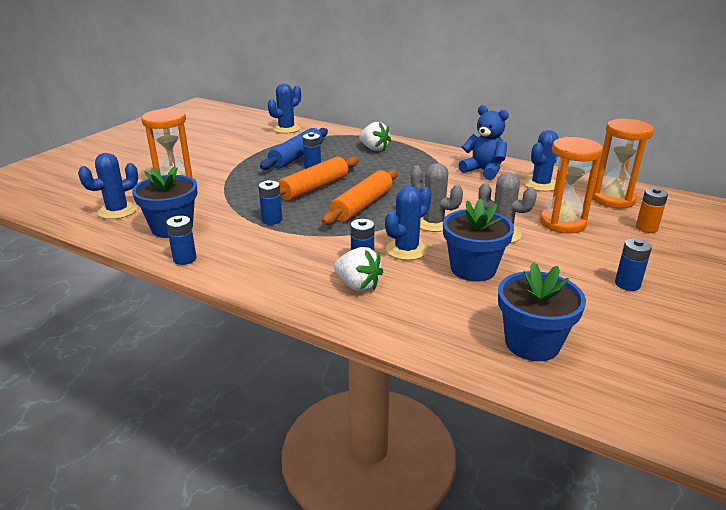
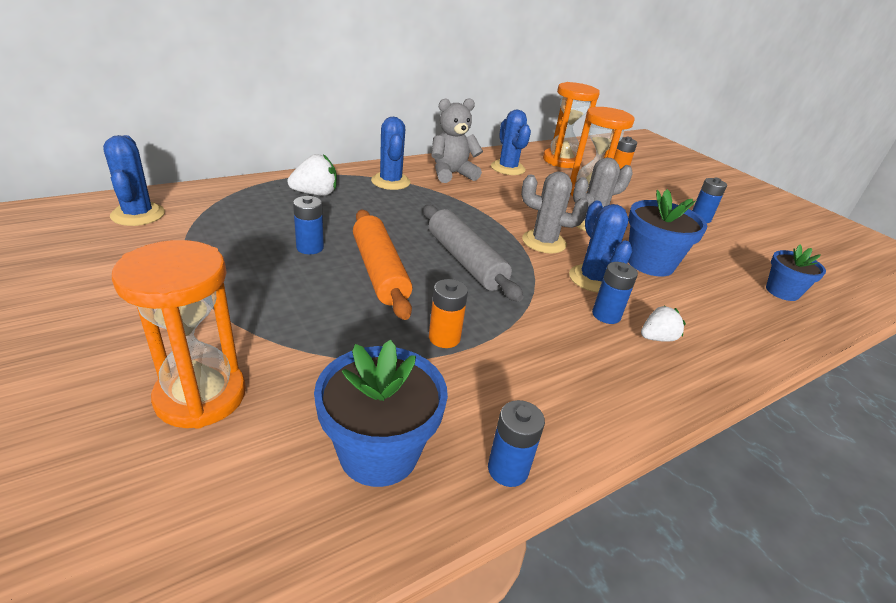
camera: 65 degrees left, 5 degrees up
(117, 211) = (217, 518): blue cactus -> blue cactus (390, 182)
(272, 220) = (444, 338): blue battery -> orange battery
(296, 156) = (257, 245): blue rolling pin -> none
(358, 285) = (657, 338): white strawberry -> white strawberry, size x0.66
(362, 205) = (465, 261): orange rolling pin -> grey rolling pin
(433, 223) = (544, 242): grey cactus -> grey cactus turned 45 degrees clockwise
(483, 171) = (452, 174): blue teddy bear -> grey teddy bear
(532, 343) = (782, 291): blue flower pot -> blue flower pot, size x0.64

